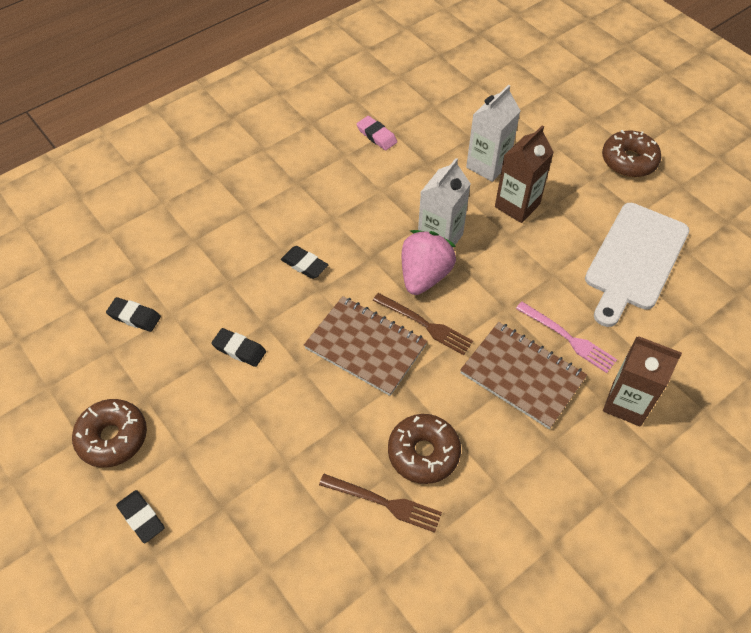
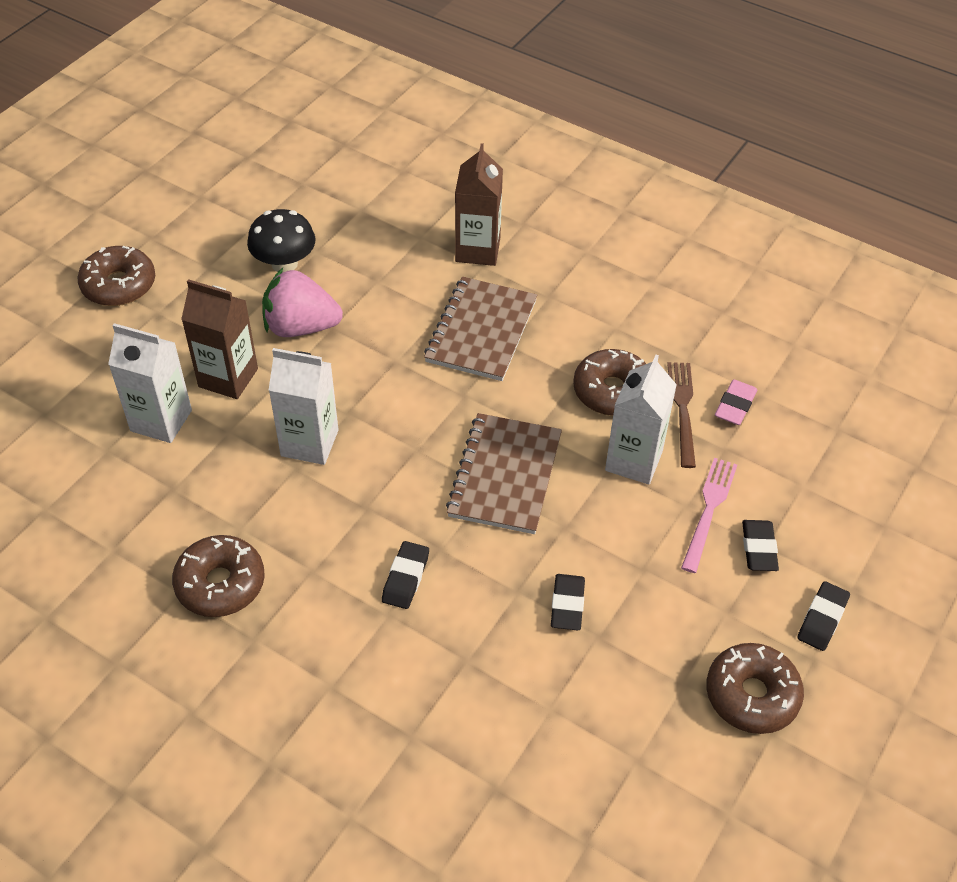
camera: 110 degrees left, 5 degrees down
(134, 317) = (573, 755): black eraser -> black eraser (759, 548)
(343, 174) = (220, 584): none -> brown donut
(345, 441) = (634, 460): none -> white carton
(376, 136) = (127, 564): pink eraser -> pink eraser (735, 405)
(424, 276) = (376, 445): pink strawberry -> pink strawberry (301, 327)
(425, 325) = (450, 427): brown fork -> none
(568, 338) = (416, 302): pink fork -> pink fork (709, 510)
(634, 260) = (284, 264): white cutting board -> black mushroom

